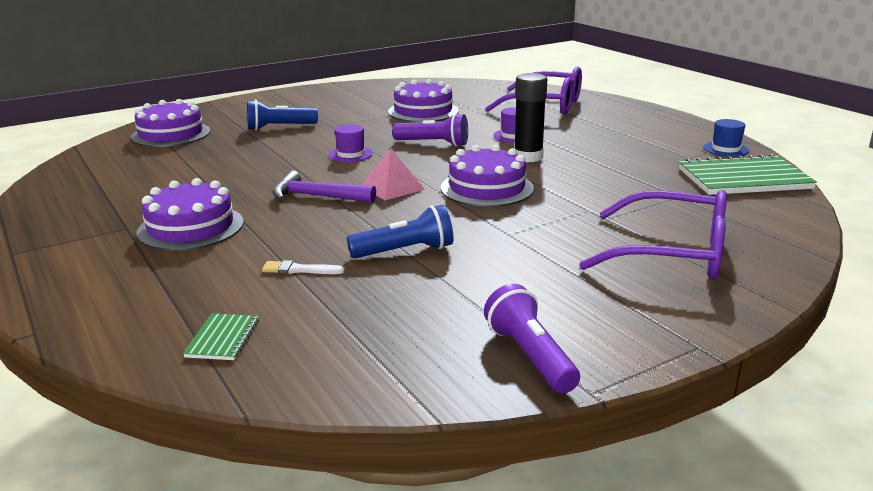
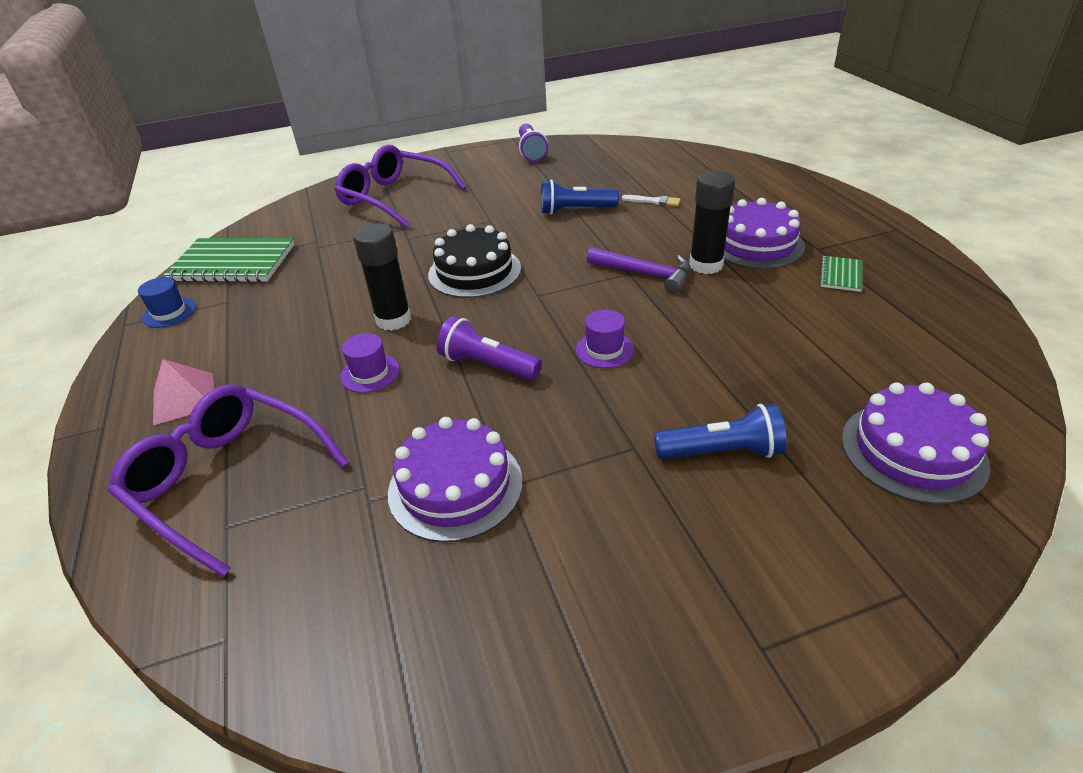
camera: 165 degrees left, 15 degrees up
(223, 339) = (691, 165): green notebook -> green notebook (840, 275)
(254, 207) = (706, 265): none -> black glue stick
(392, 187) = (567, 281): pink pyramid -> pink pyramid (184, 398)
(487, 188) = (474, 271): purple cake -> black cake

